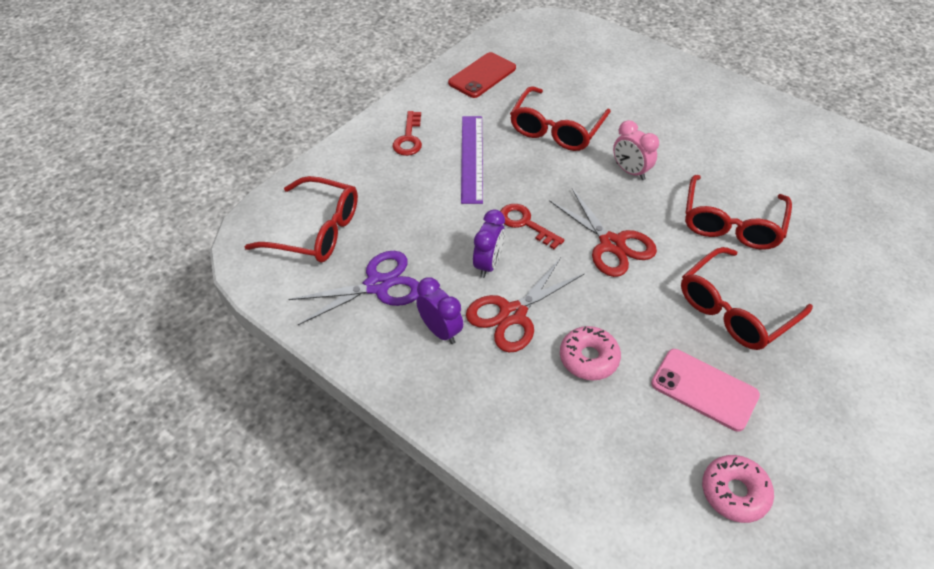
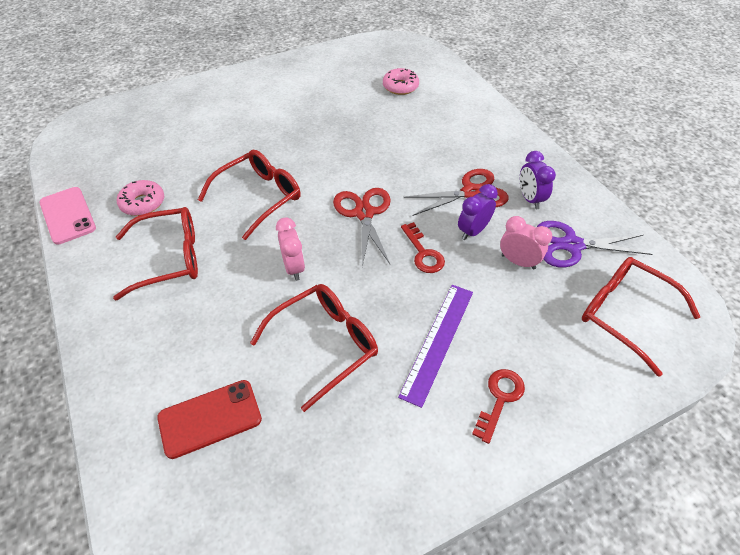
camera: 155 degrees left, 0 degrees up
(429, 247) = (518, 262): none -> pink clock
(482, 75) = (357, 479): red phone -> red phone (210, 418)
(588, 358) = (435, 154): pink donut -> pink donut (143, 203)
(704, 389) = (377, 122): pink phone -> pink phone (68, 215)
(734, 310) = (318, 149): red glasses -> red glasses (170, 258)

